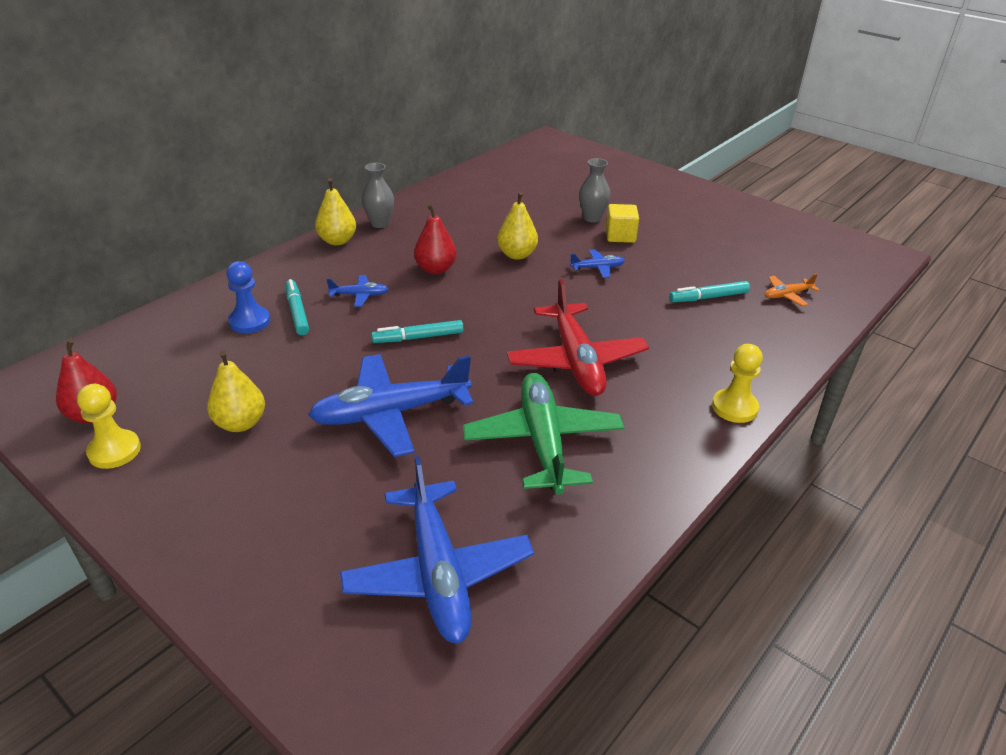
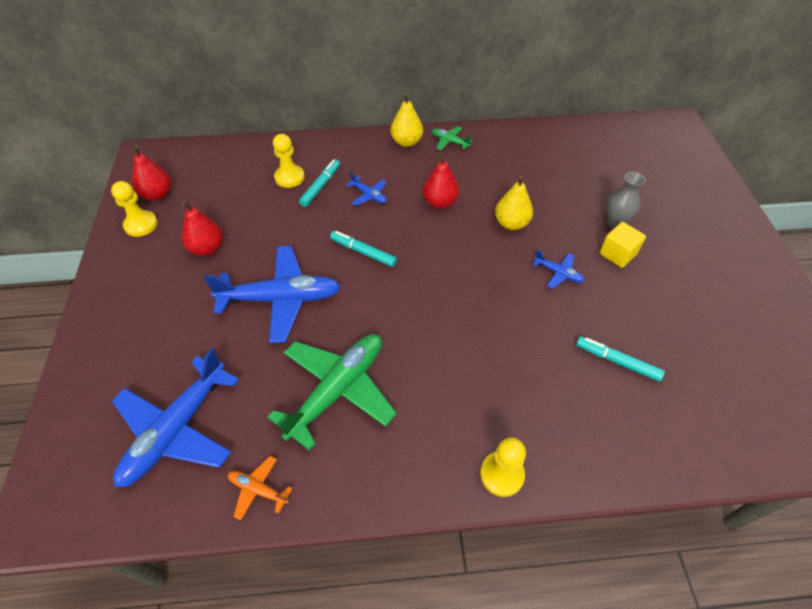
camera: 45 degrees right, 15 degrees up
(240, 423) = (207, 248): yellow pear -> red pear
(249, 321) = (289, 177): blue pawn -> yellow pawn
(380, 223) = (449, 141): grey vase -> green plane
(390, 414) = (281, 299): blue plane -> blue plane turned 150 degrees clockwise
(576, 361) = (438, 344): red plane -> none
(787, 295) = (697, 409): orange plane -> orange plane (258, 489)

